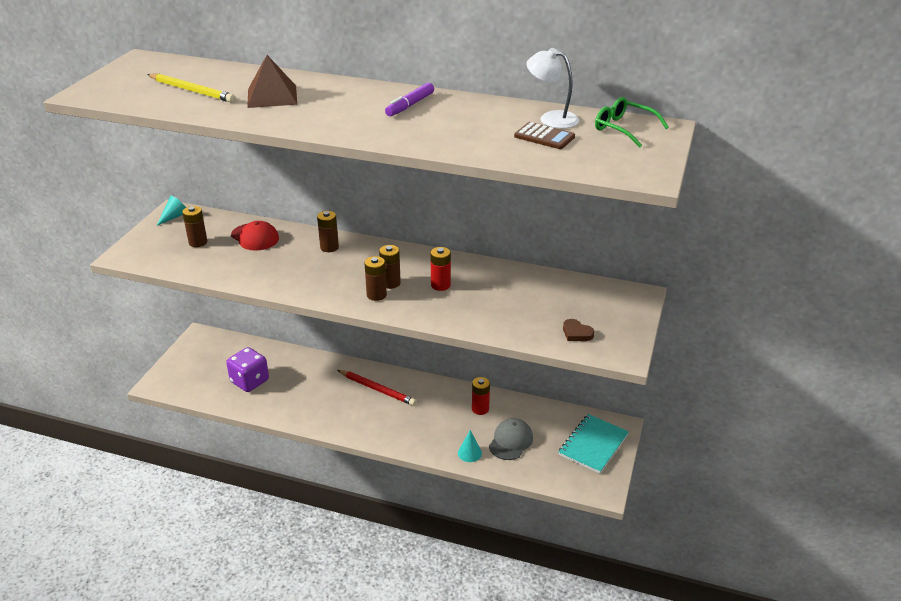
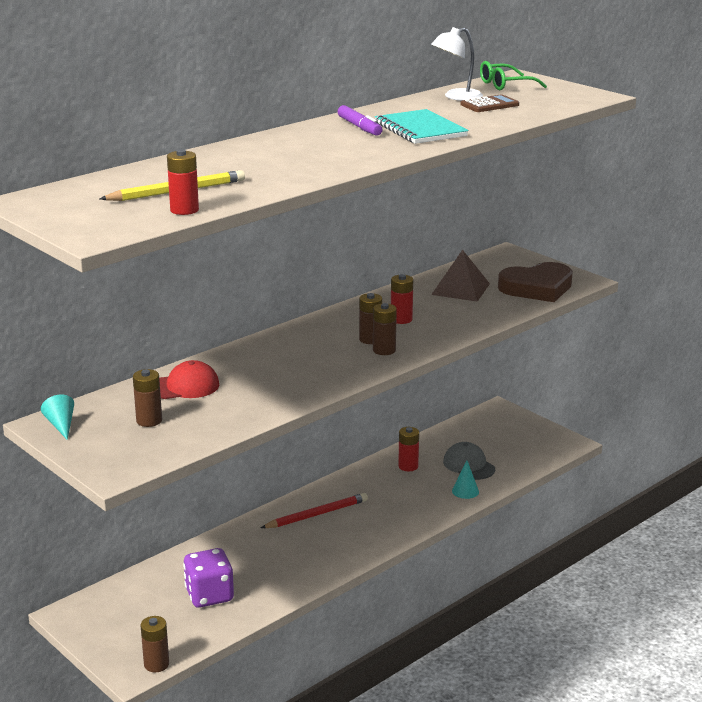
camera: 60 degrees left, 10 degrees down
(152, 103) = (184, 210): none -> red battery
(272, 96) = (252, 165): brown pyramid -> brown pyramid (461, 289)
(329, 247) = (262, 353): brown battery -> brown battery (156, 664)
(576, 333) = (537, 288): brown heart -> brown heart, size x2.32
(593, 445) = (510, 428): turquoise notebook -> turquoise notebook (420, 129)

